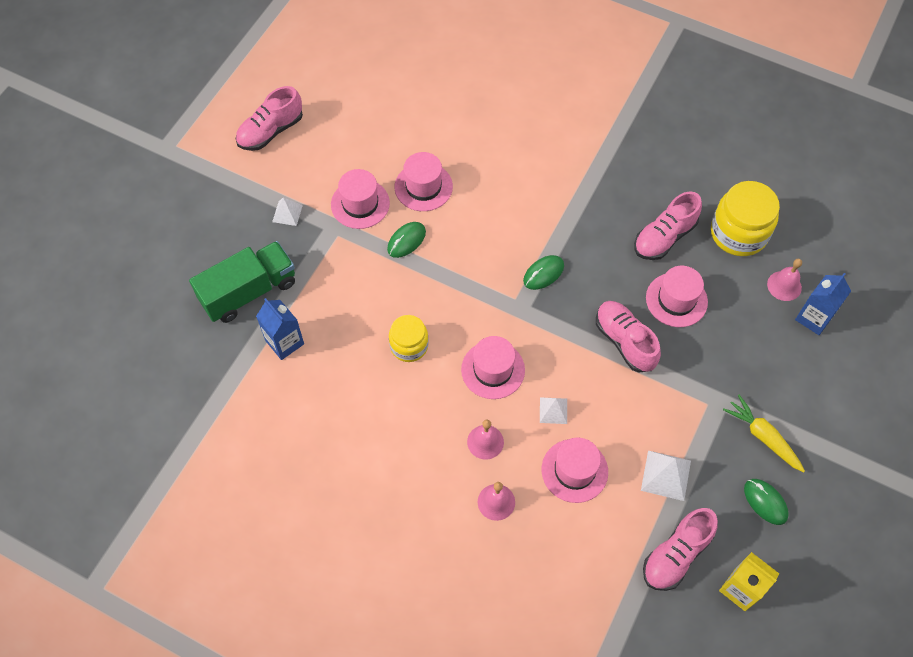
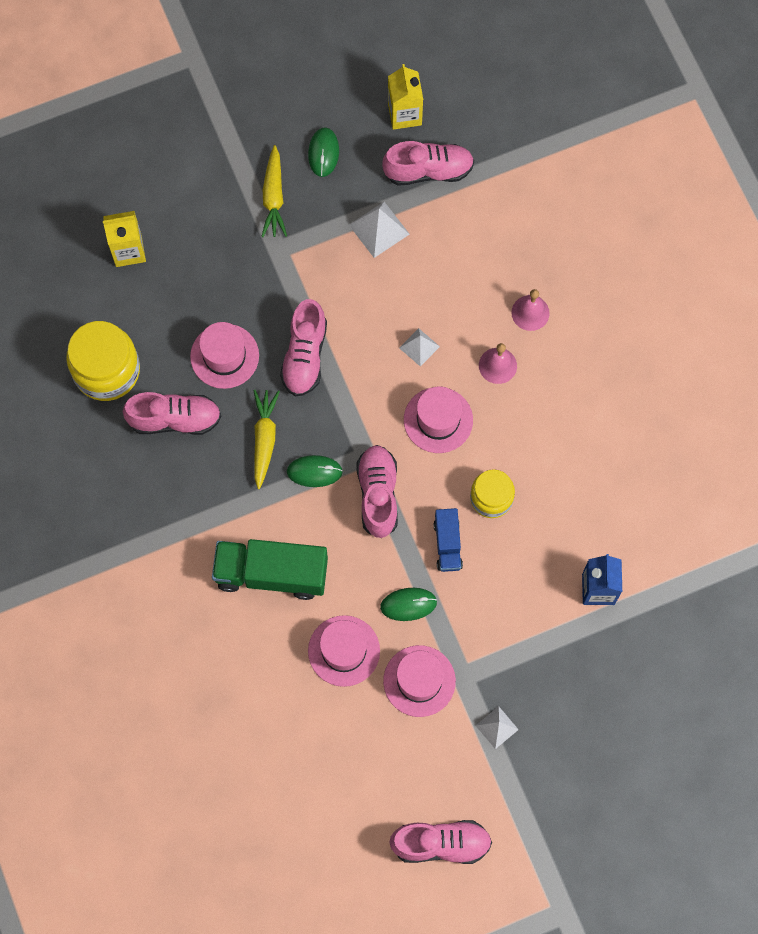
camera: 140 degrees left, 10 degrees up
(249, 292) = (594, 668): green truck -> green truck (271, 573)
(413, 294) = (447, 544): none -> blue truck
(488, 291) = (378, 495): none -> pink shoe
(574, 470) = (447, 288): pink hat -> none
(596, 269) = (264, 439): none -> yellow carrot
(784, 286) = (121, 295): pink bell -> none
(813, 318) = (128, 251): blue carton -> yellow carton

